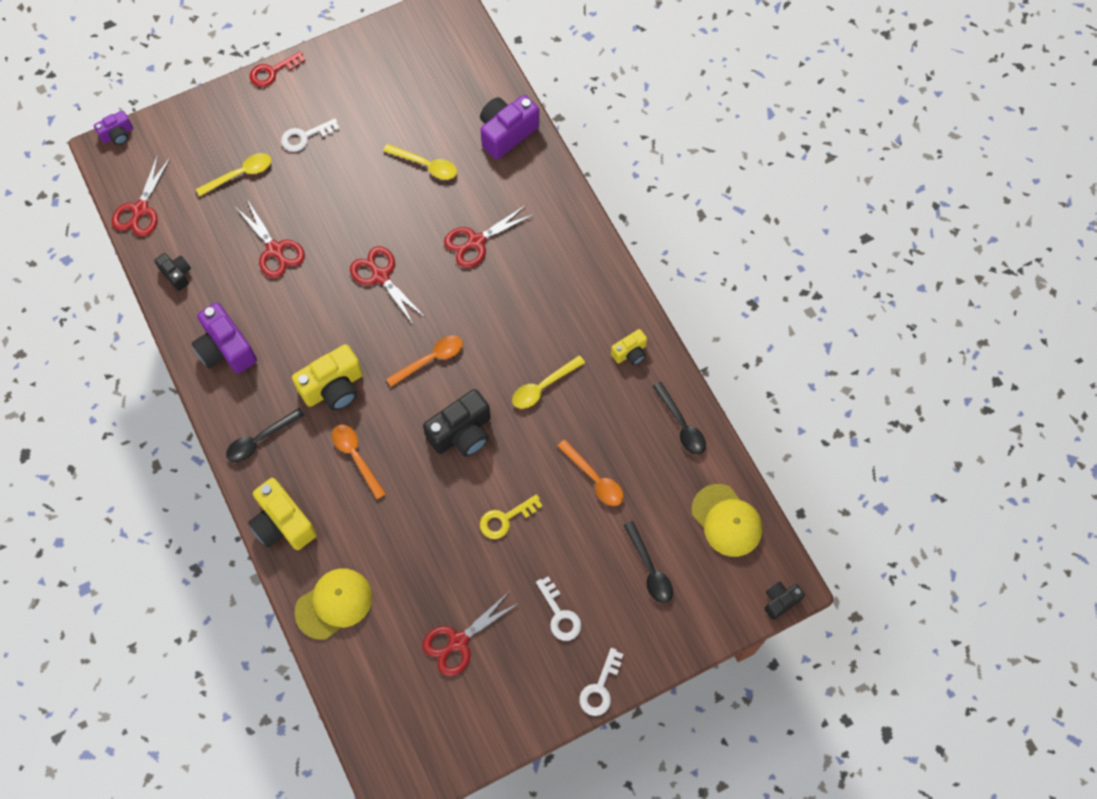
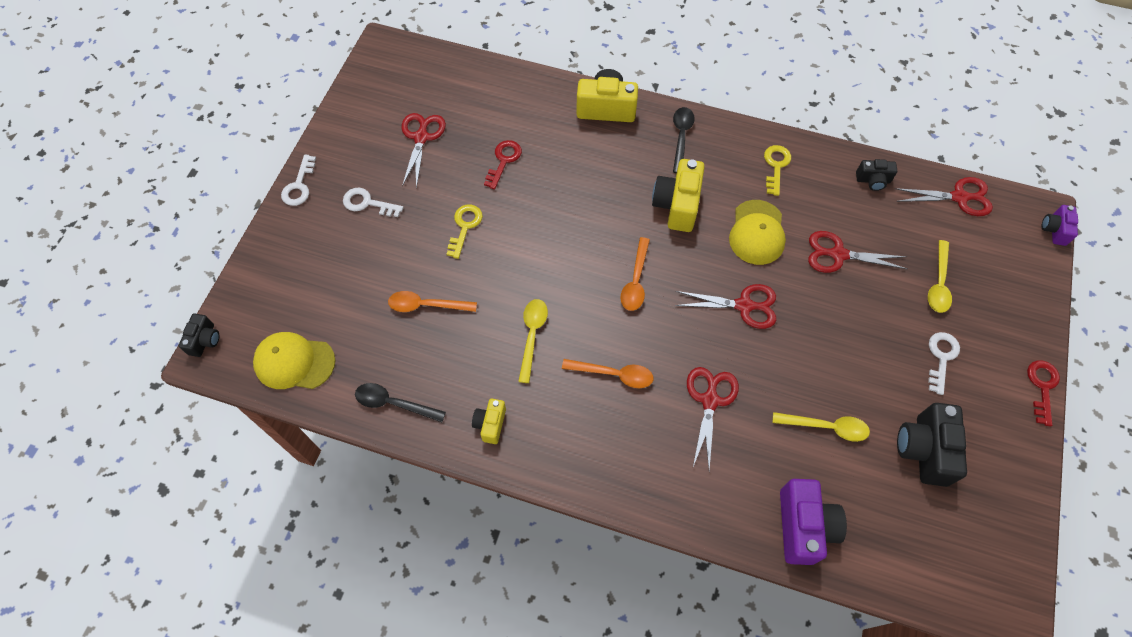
camera: 135 degrees right, 5 degrees down
(140, 209) = (959, 197): red scissors -> red scissors turned 120 degrees clockwise
(226, 349) = (776, 166): purple camera -> yellow key
(334, 604) = (522, 96): yellow cap -> yellow cap (757, 232)
(356, 457) = (609, 179): orange spoon -> orange spoon (614, 374)
(416, 551) = (504, 161): none -> red key
(426, 165) = (826, 427): yellow spoon -> yellow spoon turned 150 degrees counterclockwise
(462, 433) = (555, 253): black camera -> black camera (924, 450)
(600, 688) = (299, 185): white key -> white key turned 150 degrees counterclockwise
(650, 569) = (327, 280): black spoon -> none

